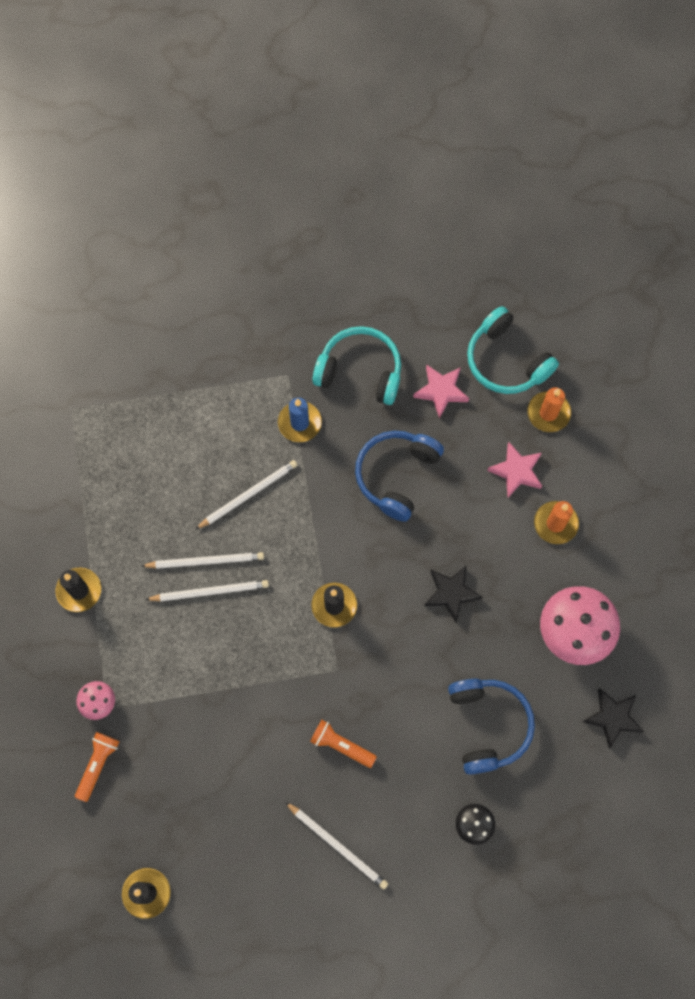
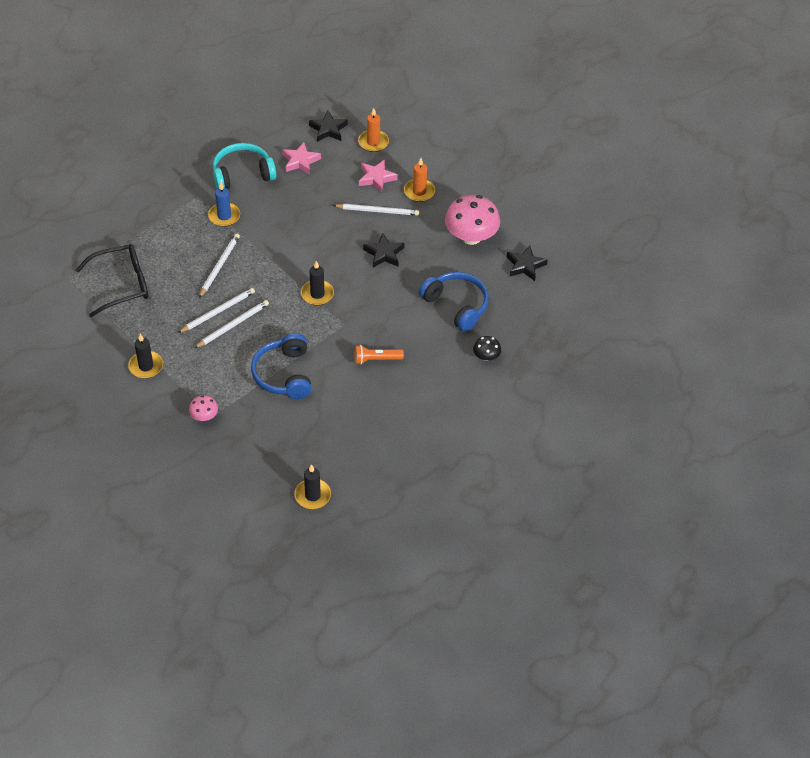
camera: 35 degrees left, 20 degrees down
(98, 765) = (229, 448): orange flashlight -> none
(124, 455) = (122, 284): none -> black glasses
(338, 846) = (413, 409): white pencil -> white pencil (378, 211)
(396, 475) = (305, 213): blue headphones -> blue headphones (284, 374)
(506, 361) = (328, 129): turquoise headphones -> black star

